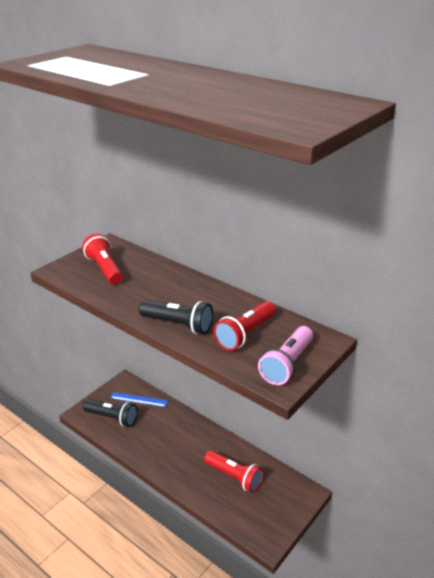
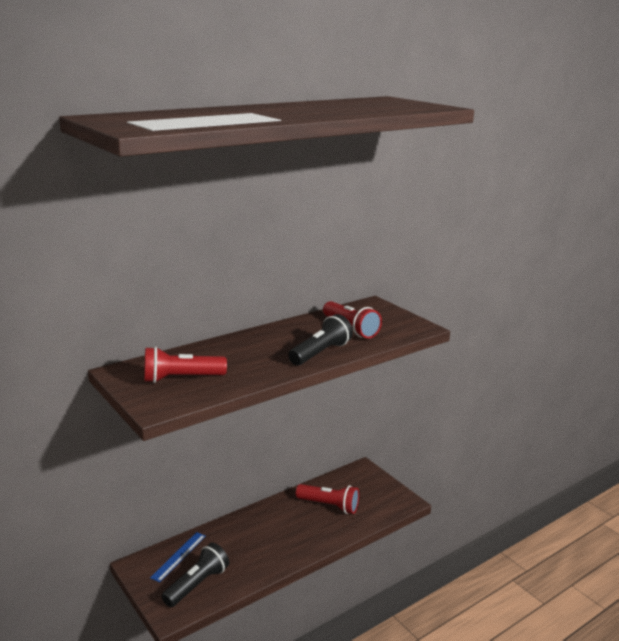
camera: 75 degrees left, 10 degrees down
(234, 477) = (329, 506): red flashlight -> red flashlight turned 60 degrees clockwise
(287, 364) = (398, 321): pink flashlight -> none

